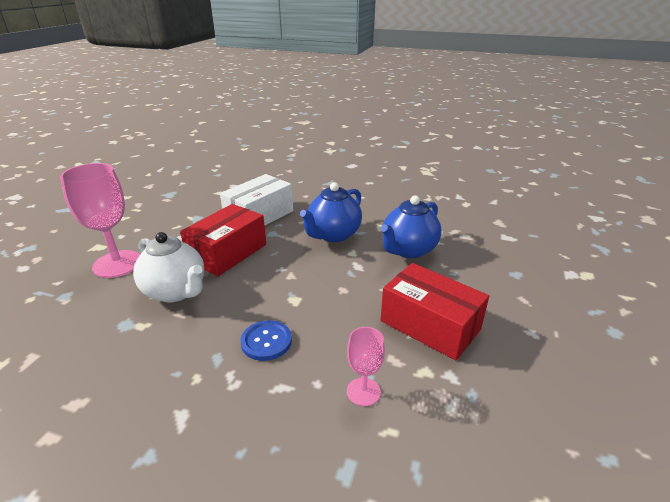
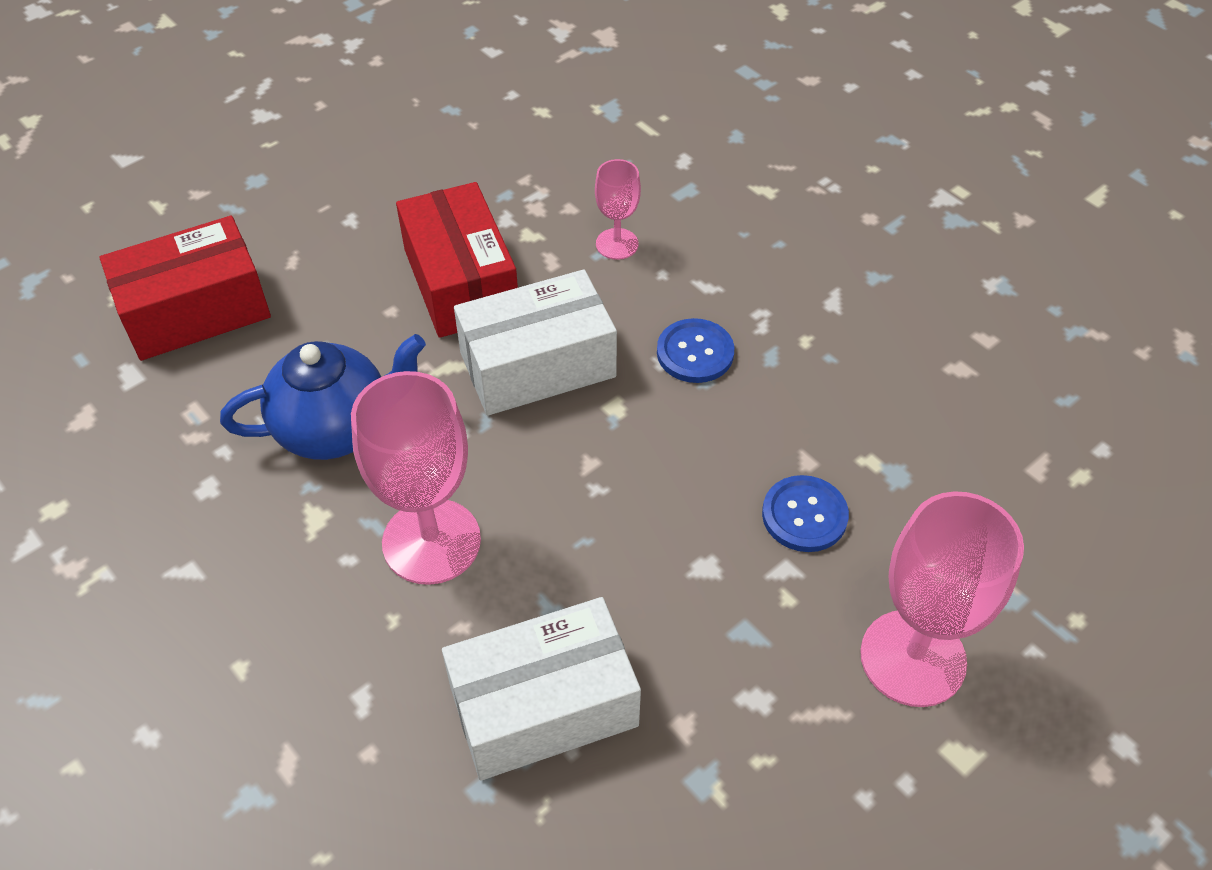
camera: 150 degrees left, 20 degrees up
(176, 291) = (804, 515): white teapot -> blue button
(227, 253) = (676, 586): red box -> red box (195, 310)
(333, 235) = (431, 541): blue teapot -> pink goblet
(348, 302) = (537, 365): none -> white box

